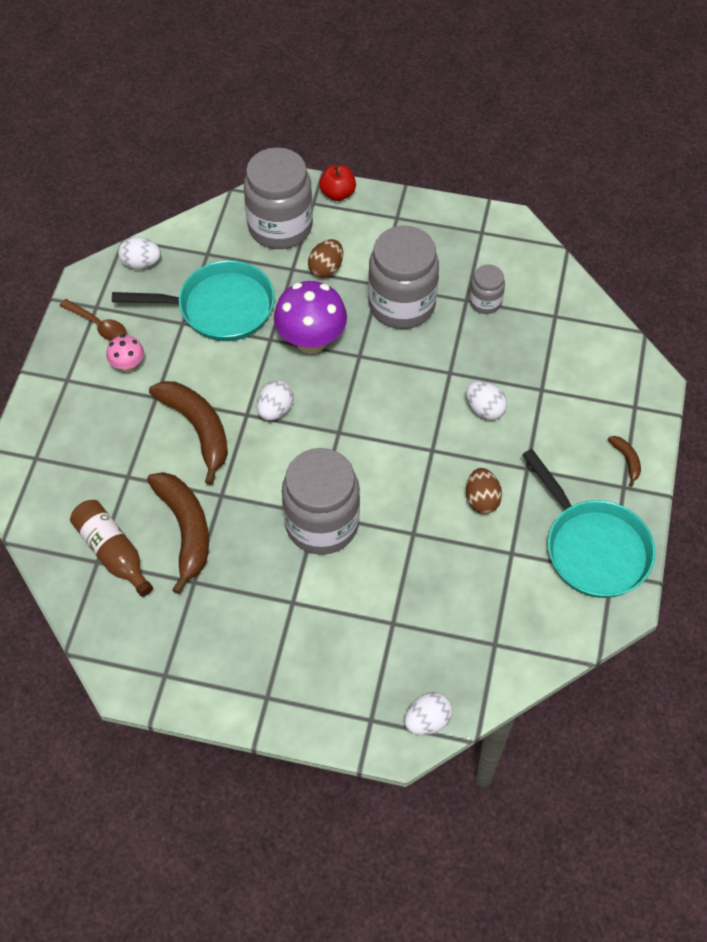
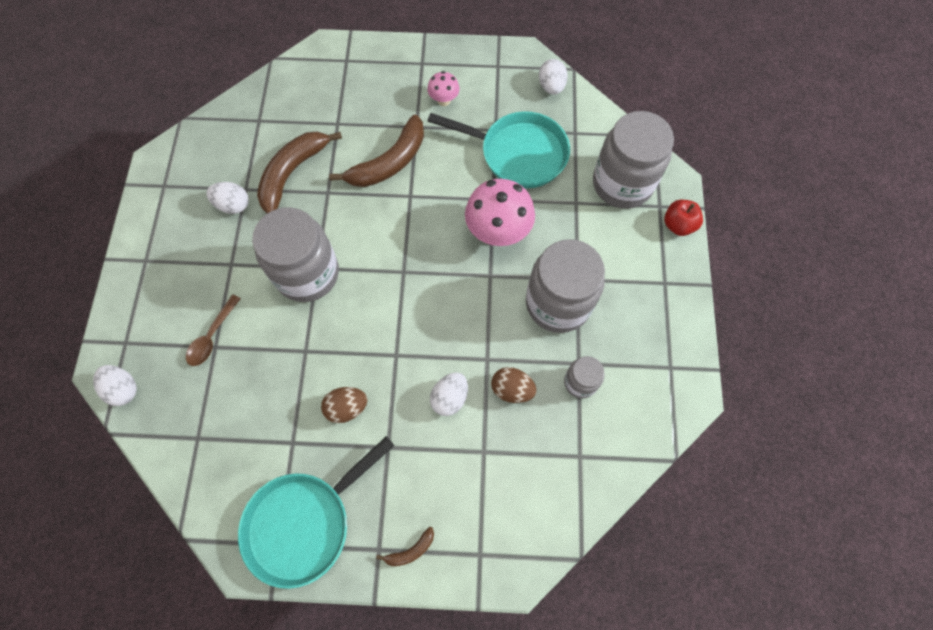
camera: 80 degrees right, 10 degrees up
(98, 325) = (479, 71): brown spoon -> brown spoon (212, 336)
(113, 552) = (267, 128): brown bottle -> none
(185, 529) = (292, 173): brown banana -> brown banana turned 150 degrees clockwise
(219, 307) = (518, 154): turquoise pan -> turquoise pan turned 60 degrees counterclockwise
(275, 410) = (418, 217): white egg -> white egg (233, 205)
(311, 341) = (498, 232): purple mushroom -> pink mushroom
(326, 268) = (584, 230): brown egg -> brown egg (512, 389)

